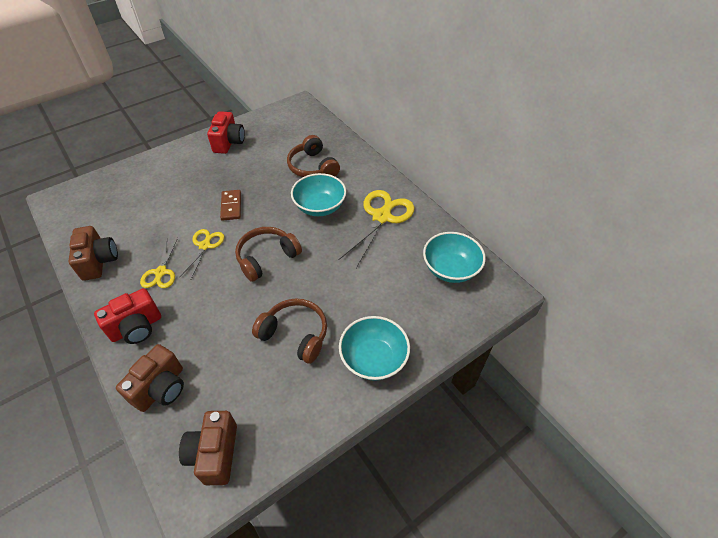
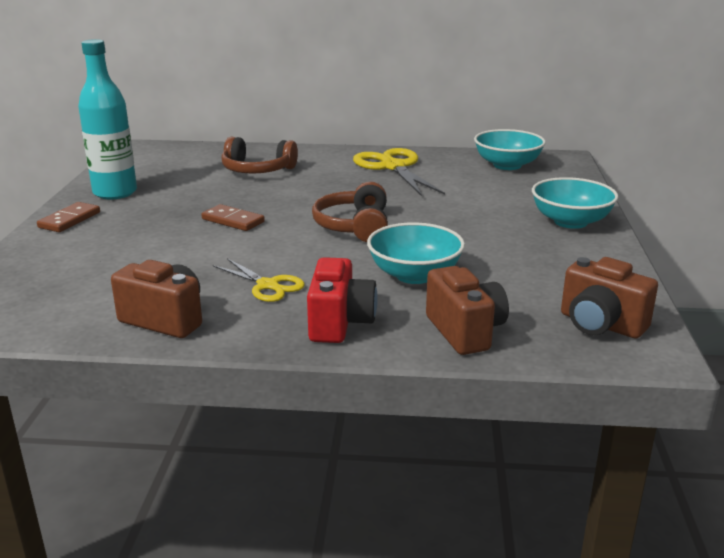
camera: 50 degrees left, 25 degrees down
(182, 154) = (69, 220): none -> brown domino
(204, 246) = (271, 250): yellow scissors -> none
(229, 142) = (115, 193): red camera -> turquoise bottle
(295, 334) = (489, 244): brown headphones -> none
(319, 207) = (325, 184): turquoise bowl -> turquoise bowl (414, 275)

